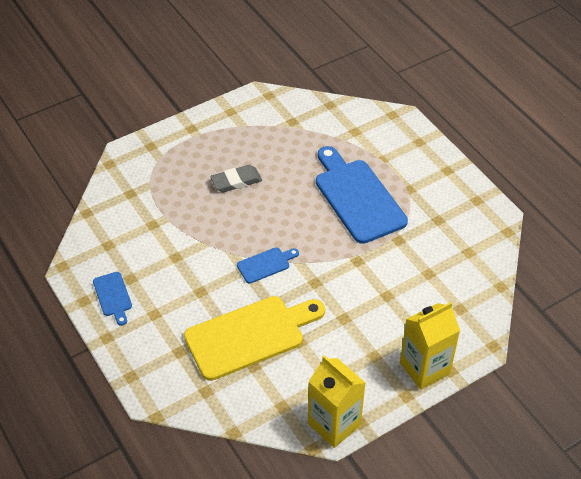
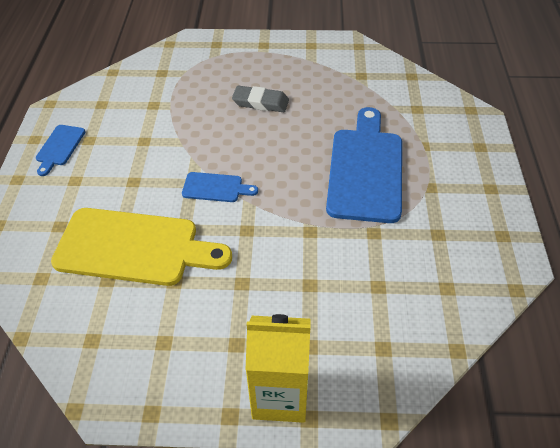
camera: 35 degrees right, 0 degrees up
(334, 424) = (122, 396): yellow carton -> none

